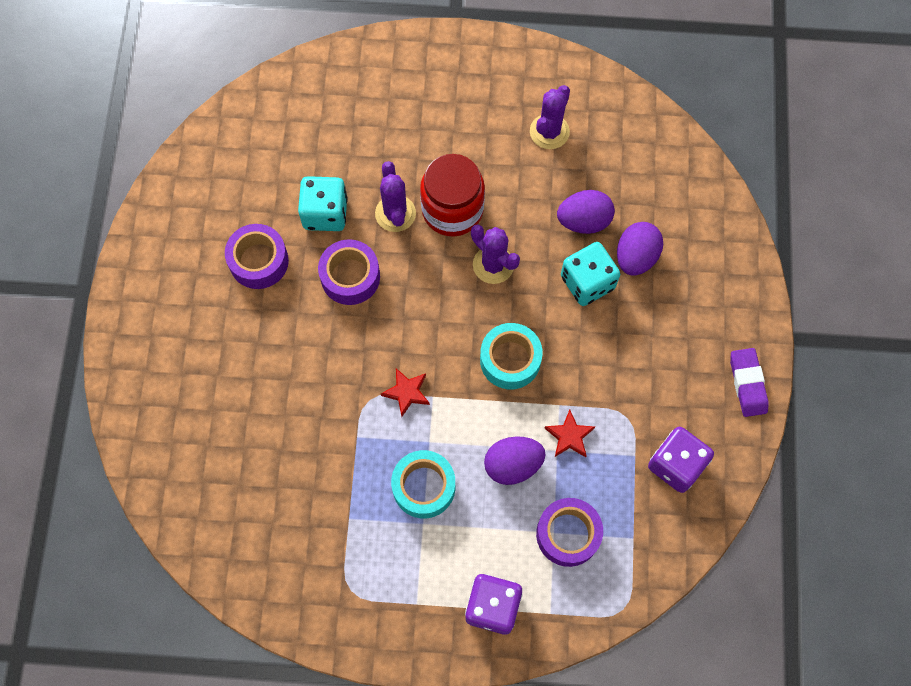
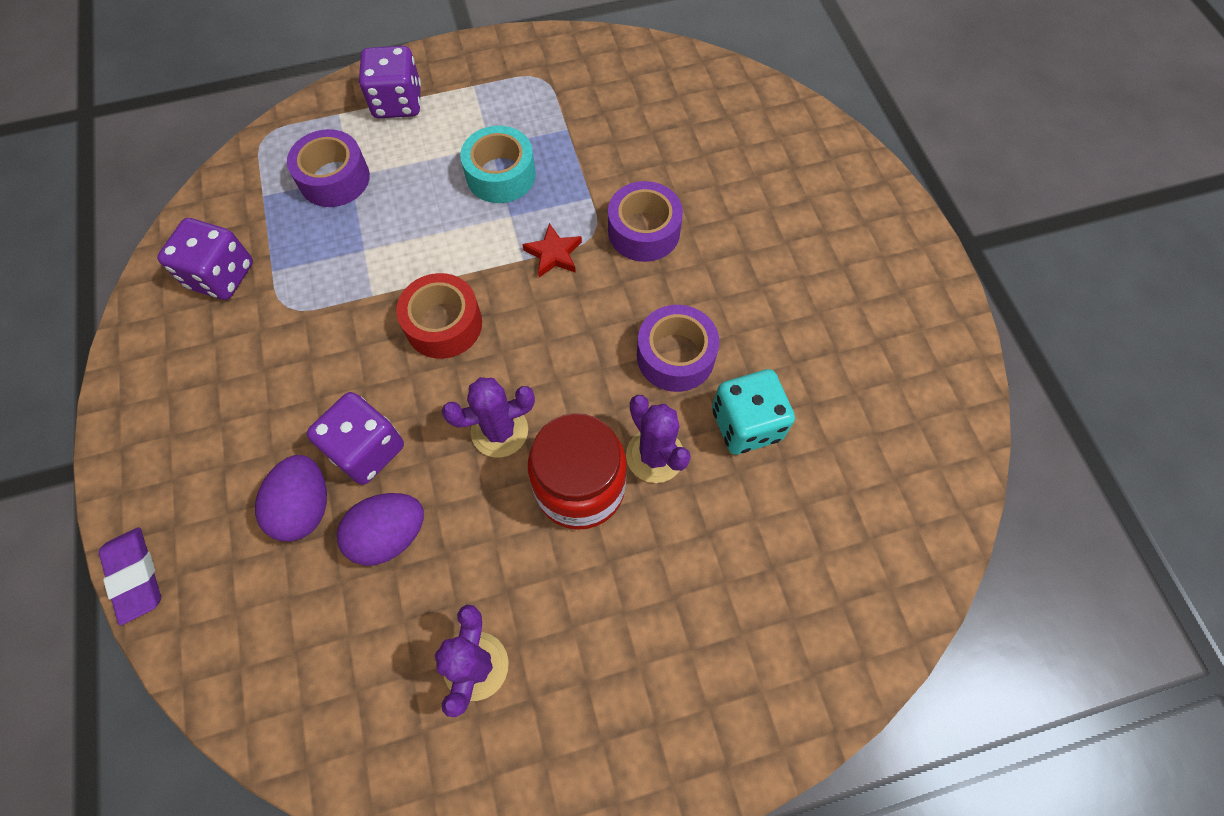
camera: 160 degrees right, 5 degrees down
(259, 261) = (795, 338): purple tape -> purple tape (644, 231)
(493, 265) = (499, 431): purple cactus -> purple cactus turned 45 degrees counterclockwise
(510, 360) = (444, 324): turquoise tape -> red tape
(513, 464) = (410, 222): purple egg -> none
(569, 436) = (352, 267): red star -> none
(587, 282) = (367, 449): turquoise dice -> purple dice
(747, 384) = (135, 390): purple eraser -> purple eraser (135, 576)

